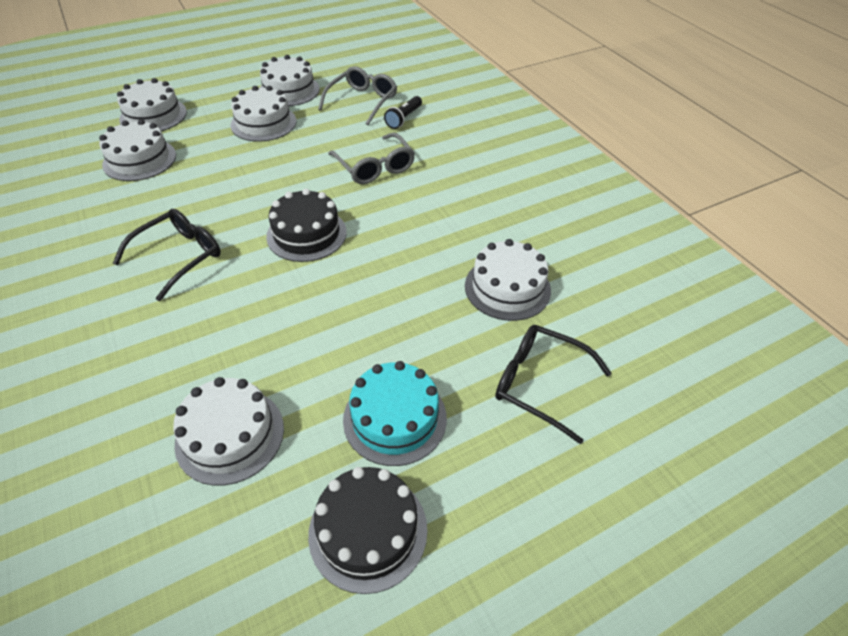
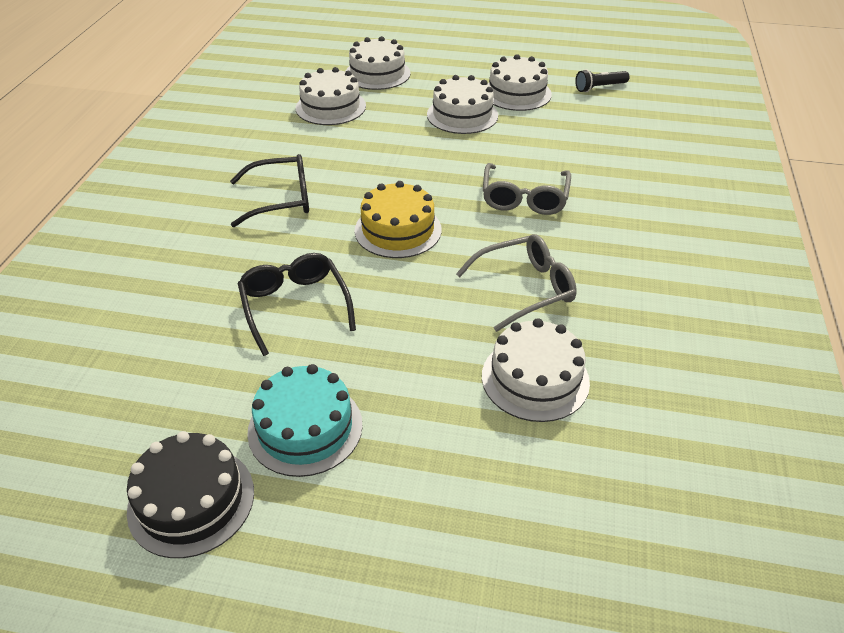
camera: 40 degrees right, 5 degrees down
(230, 435) = (177, 358): white cake -> none
(306, 234) = (398, 230): black cake -> yellow cake
(362, 101) = (578, 130): grey glasses -> grey glasses (524, 288)
(404, 118) = (605, 163): black flashlight -> black flashlight (599, 88)
(540, 384) = (467, 488): black glasses -> black glasses (295, 306)

